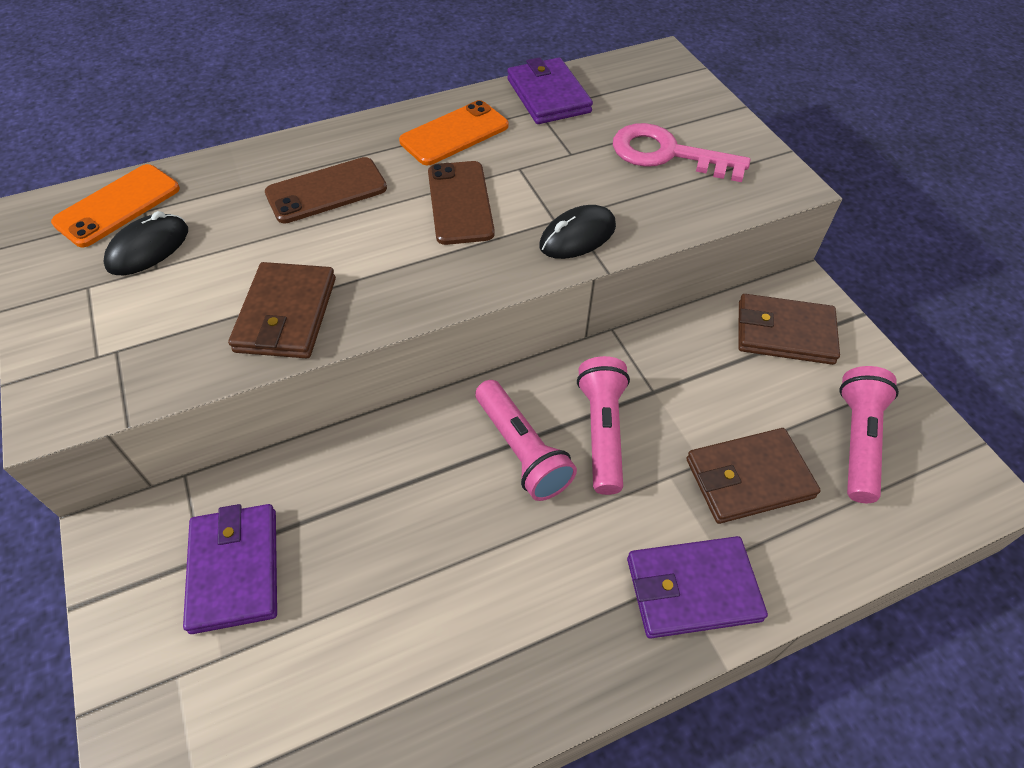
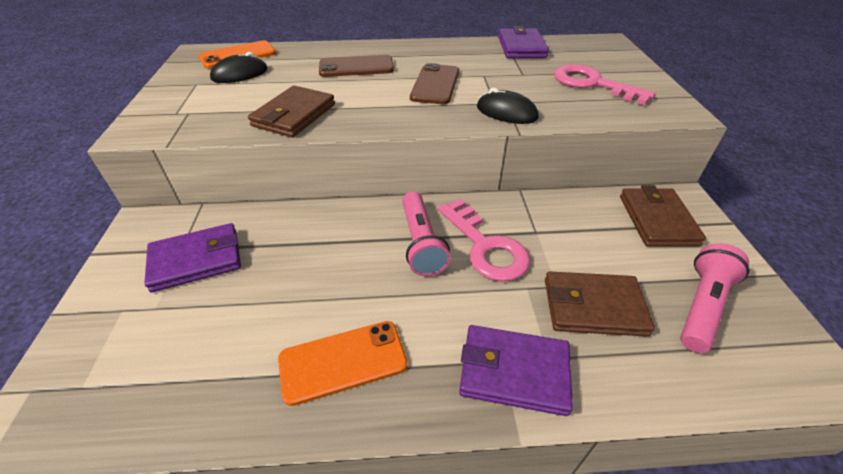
camera: 20 degrees right, 10 degrees down
(235, 569) = (196, 260): purple wallet -> purple wallet turned 60 degrees clockwise
(454, 134) = (450, 55): orange phone -> orange phone (343, 361)
(577, 236) = (506, 112): black mouse -> black mouse turned 45 degrees clockwise
(602, 432) = (485, 246): pink flashlight -> pink key
(784, 333) = (657, 220): brown wallet -> brown wallet turned 60 degrees clockwise

